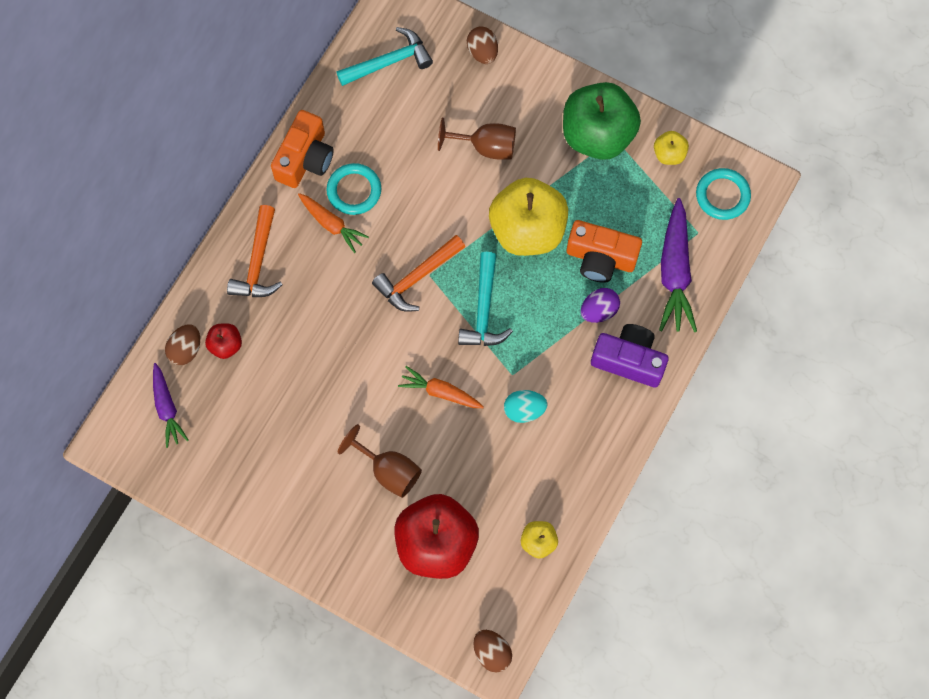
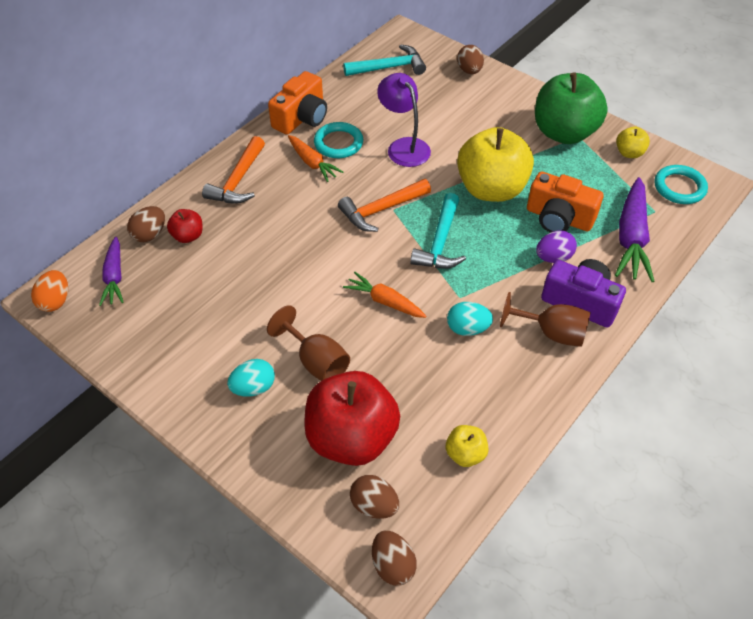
camera: 10 degrees right, 20 degrees down
(118, 446) = (55, 301): none -> orange egg
(337, 508) = (253, 387): none -> turquoise egg
(426, 184) = (403, 146): none -> purple lamp
(467, 603) = (374, 505): none -> brown egg
(485, 147) = (462, 129): brown goblet -> brown goblet (551, 333)

